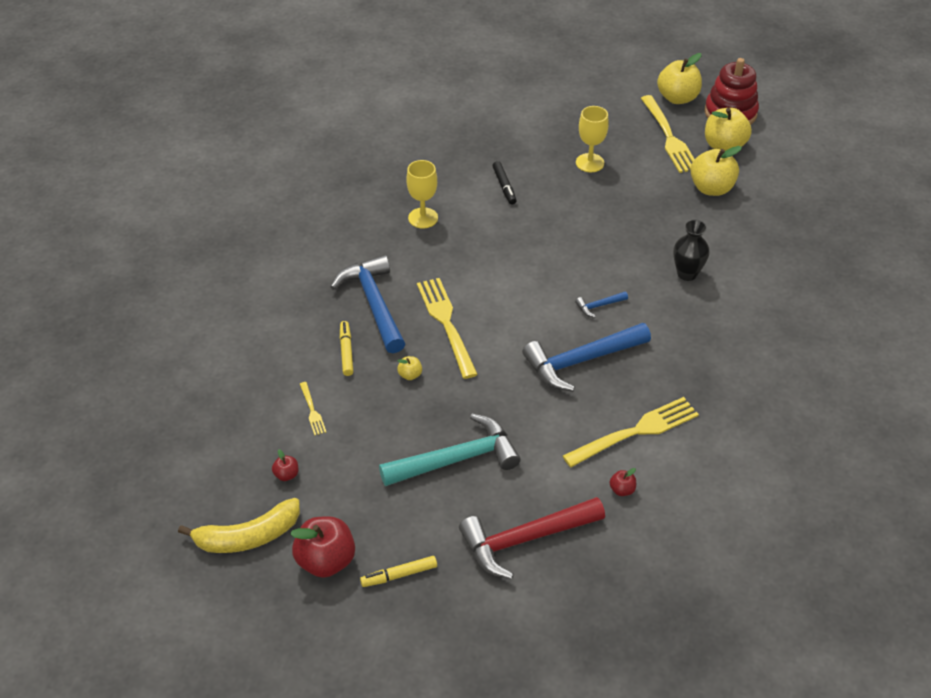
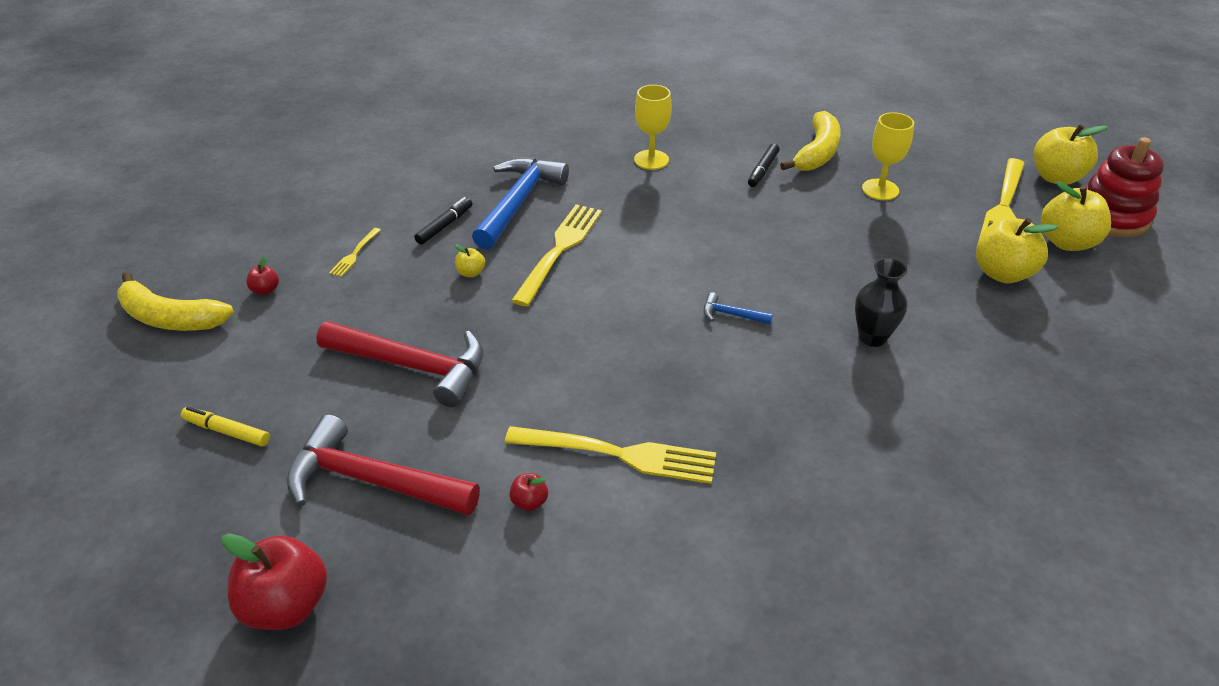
camera: 40 degrees right, 5 degrees down
(326, 561) = (193, 377): red apple -> red apple (286, 605)
(346, 351) = (444, 225): yellow marker -> black marker
(456, 459) = (412, 366): turquoise hammer -> red hammer
(523, 153) = (817, 153): none -> yellow banana
(581, 361) = (648, 353): blue hammer -> none

